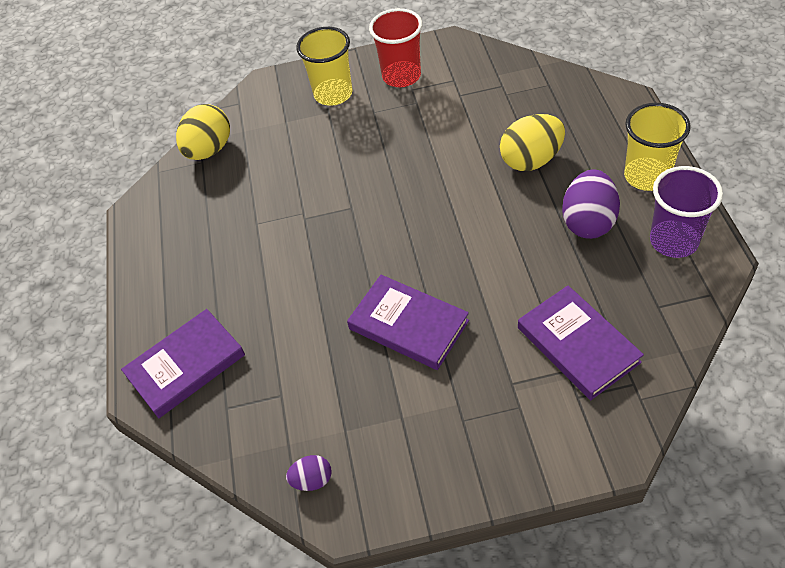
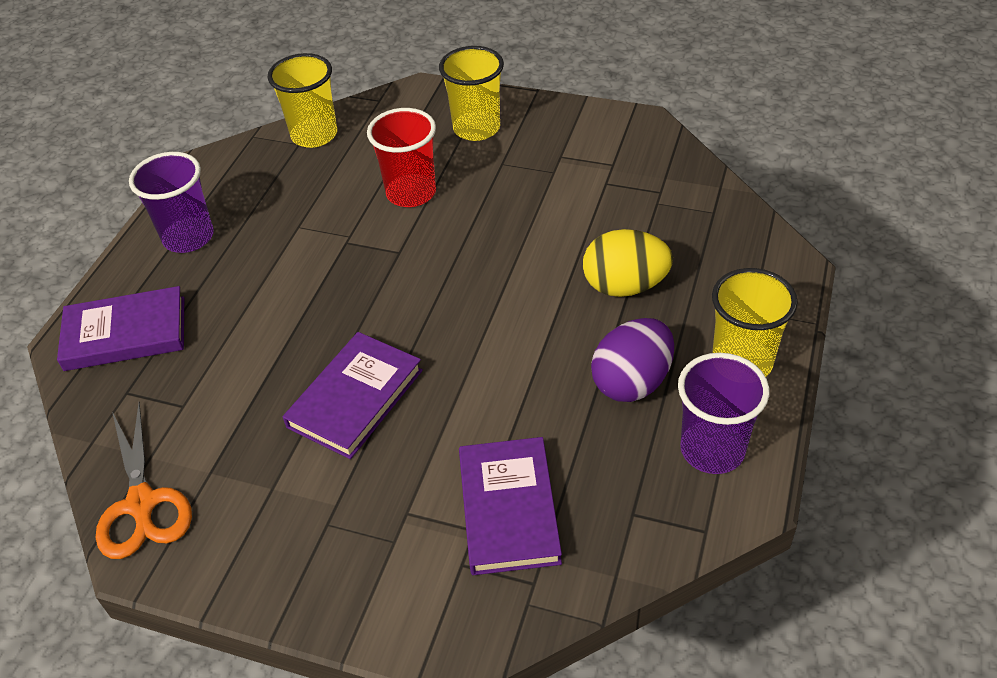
camera: 25 degrees right, 5 degrees down
(173, 270) = (188, 237): none -> purple cup
(209, 150) = (314, 135): yellow egg -> yellow cup
(312, 480) = (142, 503): purple egg -> orange scissors
(401, 76) = (561, 138): red cup -> red cup (411, 193)
(408, 325) = (355, 398): purple book -> purple book turned 60 degrees clockwise

